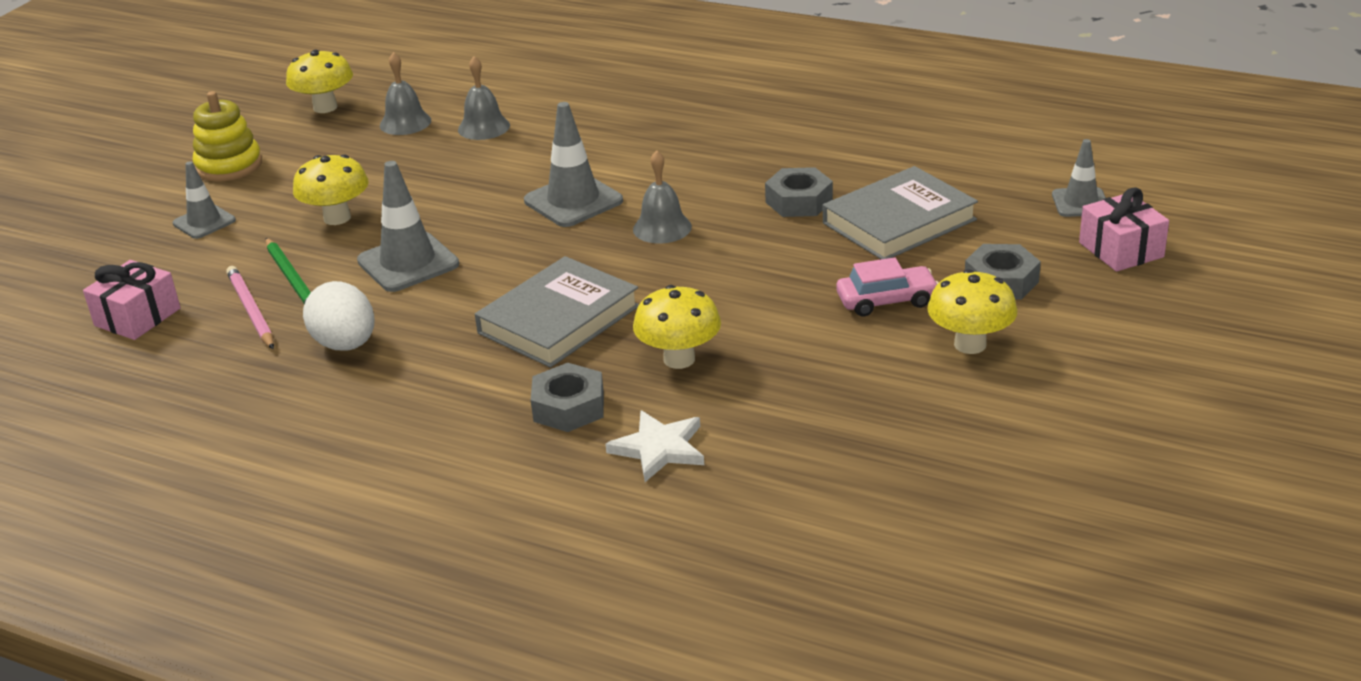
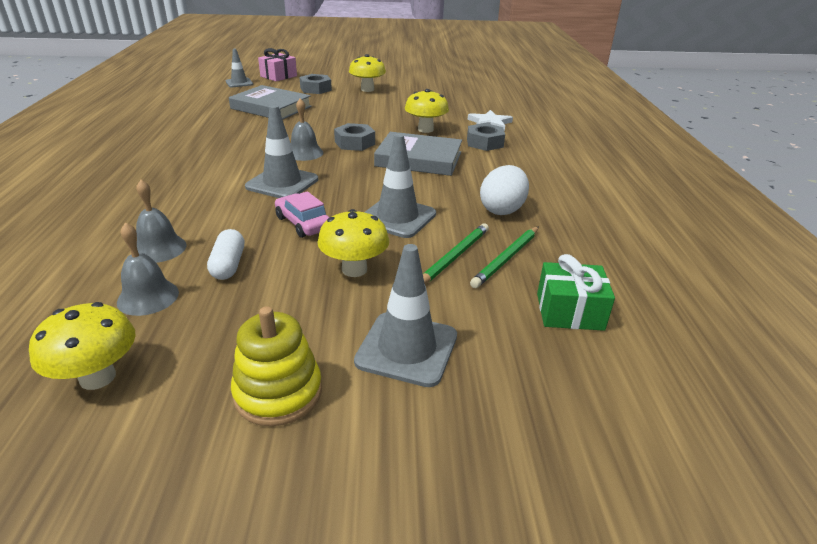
camera: 120 degrees left, 0 degrees up
(137, 317) = (569, 311): pink gift -> green gift
(204, 222) = (407, 349): grey traffic cone -> grey traffic cone, size x1.59
(251, 311) = (507, 258): pink pencil -> green pencil
(417, 157) = (228, 265): none -> white capsule
(799, 201) = (258, 127): grey nut -> grey nut (354, 143)
(886, 300) = (345, 103): pink car -> pink car (303, 223)

